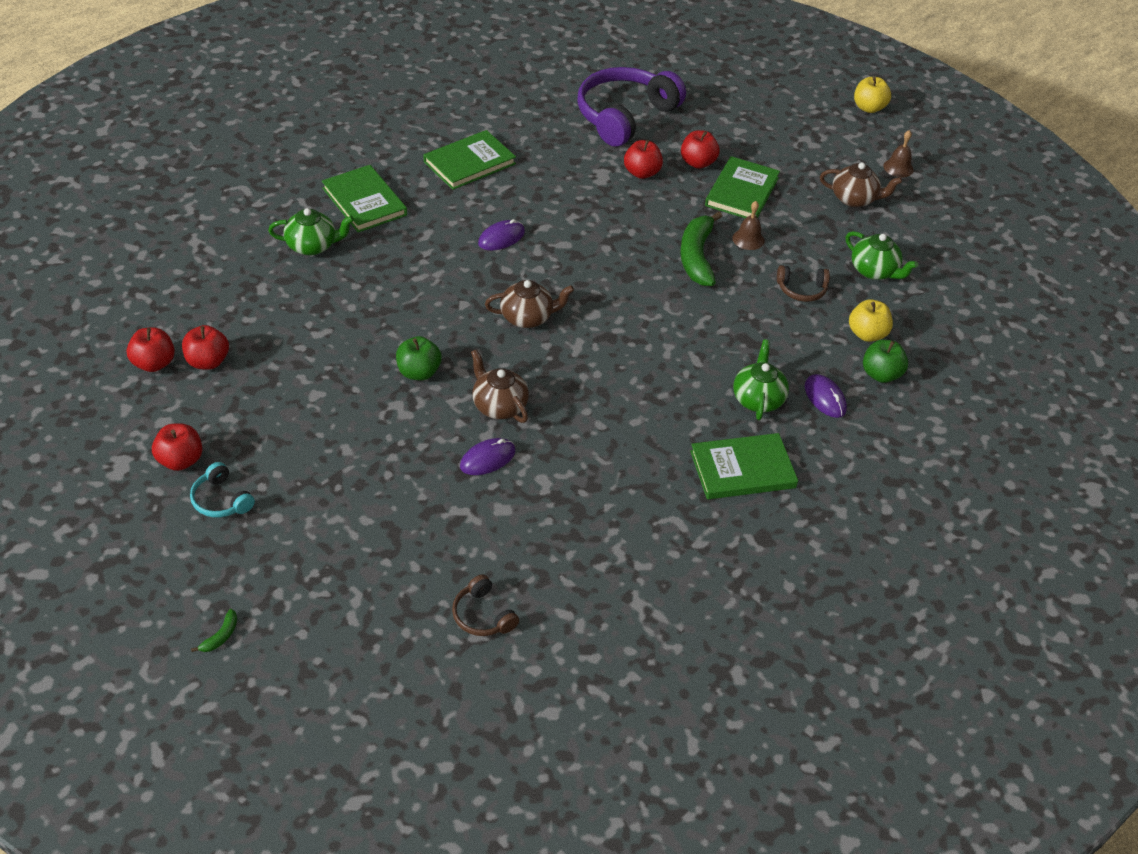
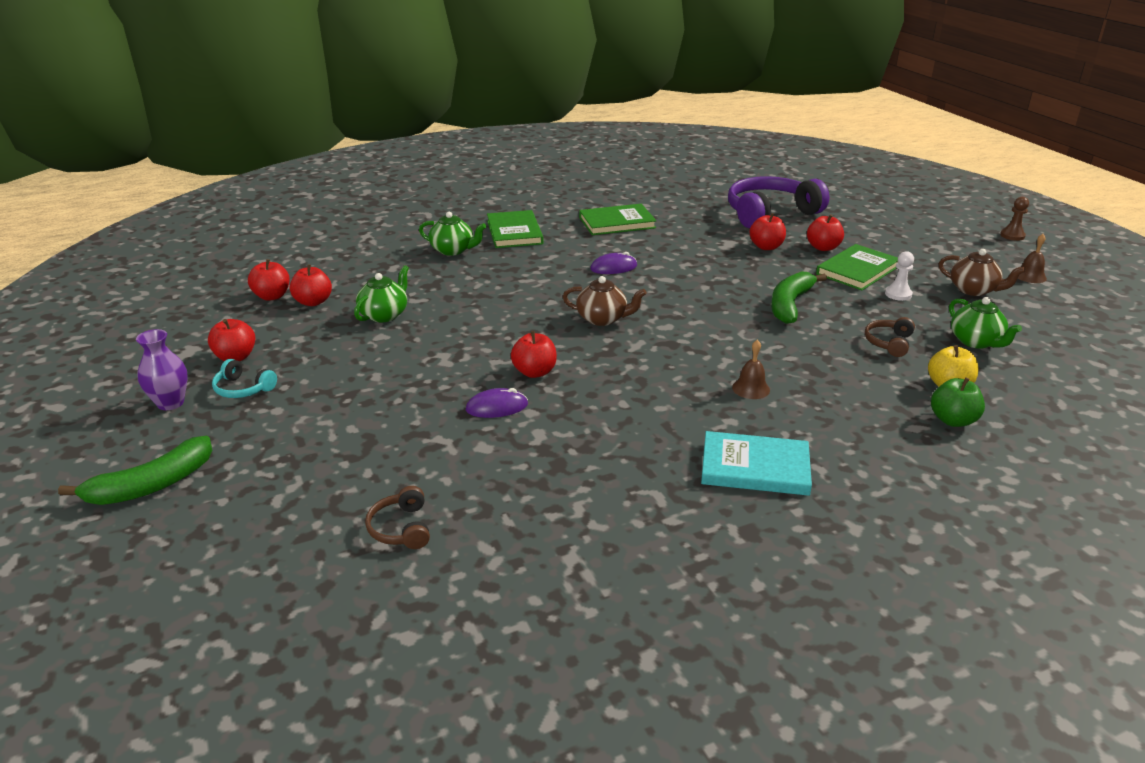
camera: 25 degrees right, 15 degrees down
(158, 537) = (170, 403): none -> purple vase
(220, 636) = (152, 485): green banana -> green banana, size x2.37
(221, 500) = (243, 389): turquoise headphones -> turquoise headphones turned 45 degrees counterclockwise
(418, 372) = (479, 337): green apple -> none
(499, 406) = (534, 372): brown teapot -> red apple
(742, 469) = (755, 467): green book -> turquoise book
(748, 239) = (848, 301): brown bell -> brown bell (751, 388)
(758, 399) = (801, 414): green teapot -> green teapot (384, 315)
(789, 220) = (898, 294): none -> white pawn
(801, 290) = (888, 343): brown headphones -> brown headphones turned 90 degrees clockwise
(825, 398) = (878, 427): purple mouse -> none
(868, 108) = (1012, 235): yellow apple -> brown pawn

